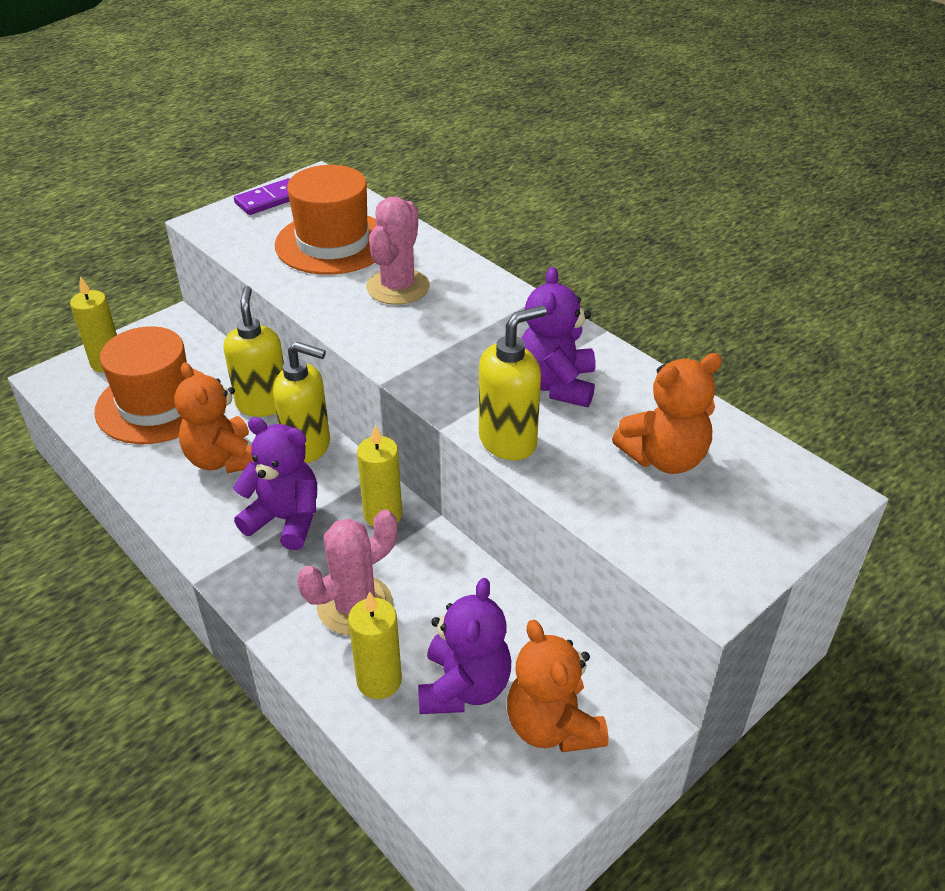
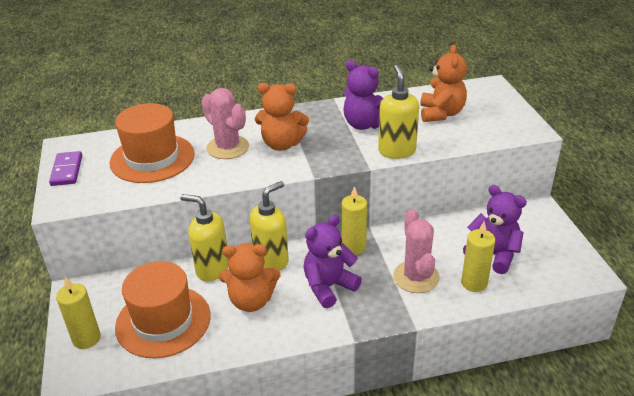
camera: 60 degrees left, 5 degrees down
(552, 726) = (530, 234): orange teddy bear -> orange teddy bear (282, 144)

